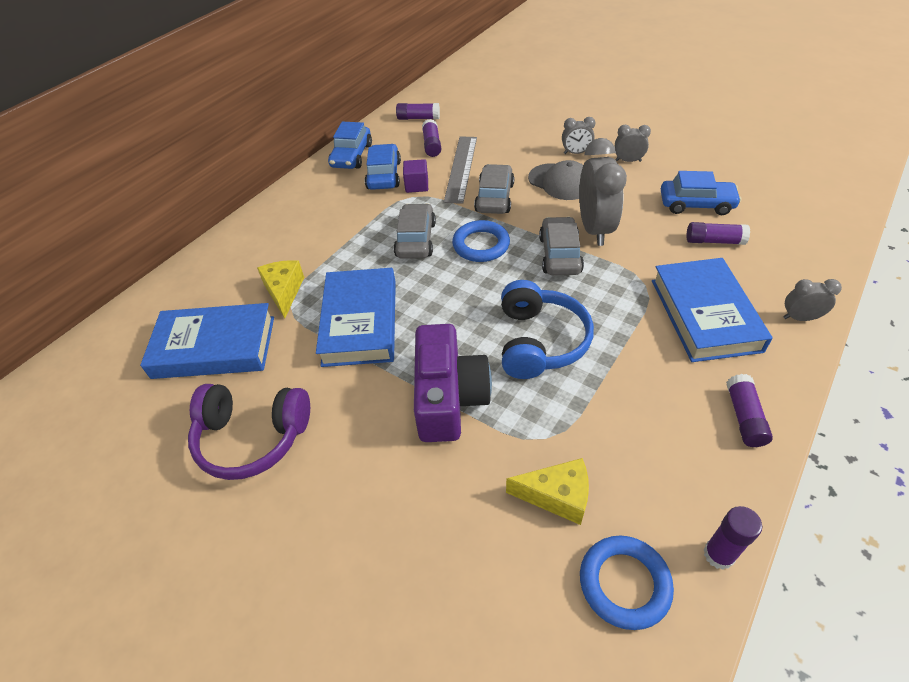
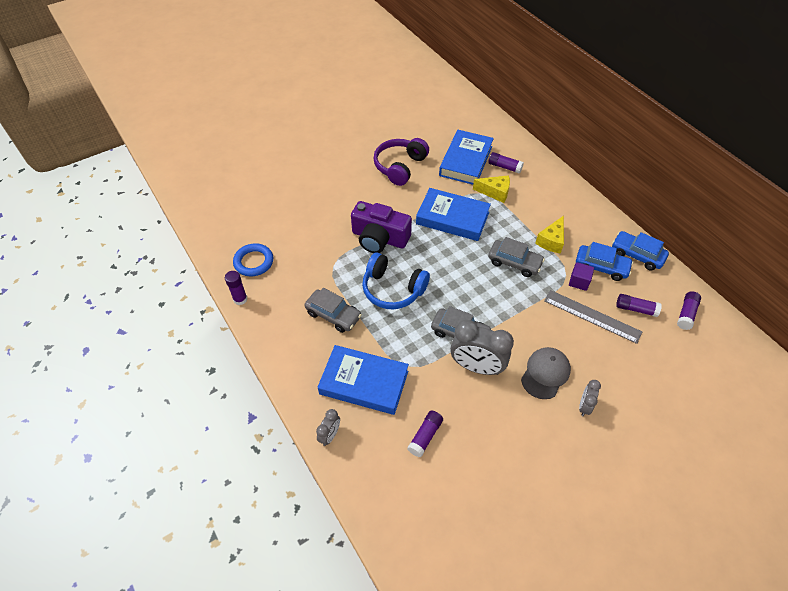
camera: 110 degrees right, 5 degrees up
(481, 245) = (491, 294): blue ring -> none
(494, 197) = (543, 322): grey car -> grey car (333, 315)
(557, 496) = (303, 257): yellow cheese -> yellow cheese (551, 241)
(560, 182) = (545, 373): grey cap -> grey cap turned 150 degrees clockwise
(628, 161) = (556, 440): grey clock -> none
(696, 204) = (473, 454): blue car -> none
(744, 417) = (289, 354): purple glue stick -> purple glue stick (504, 167)

